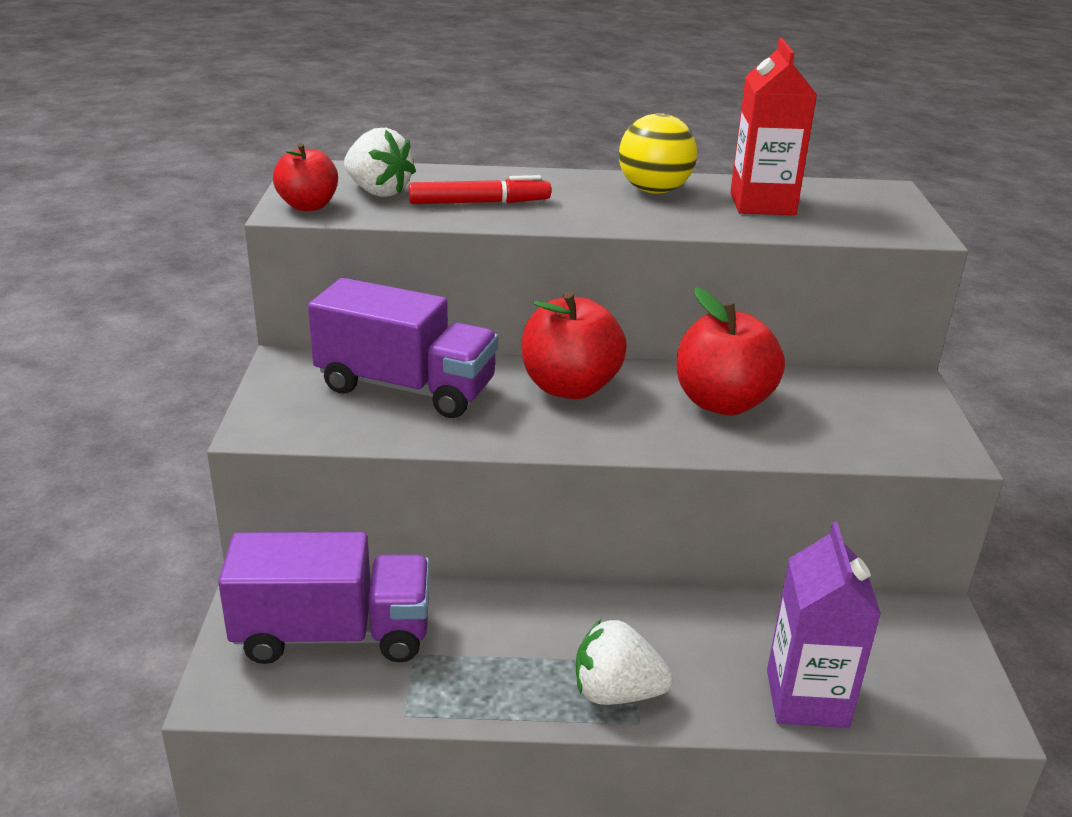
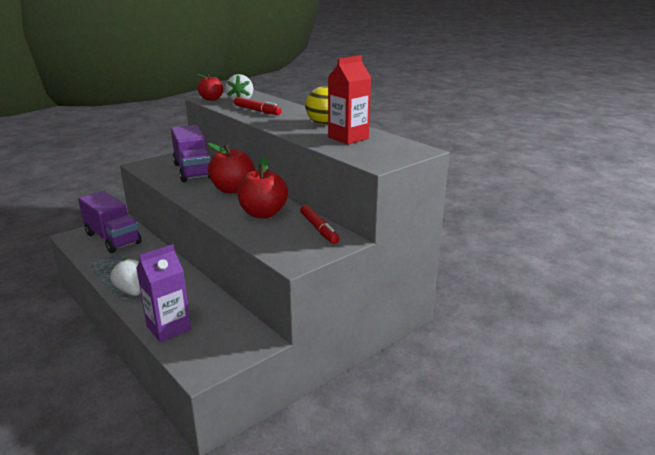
camera: 50 degrees right, 5 degrees down
(844, 385) = (319, 229): none -> red marker

